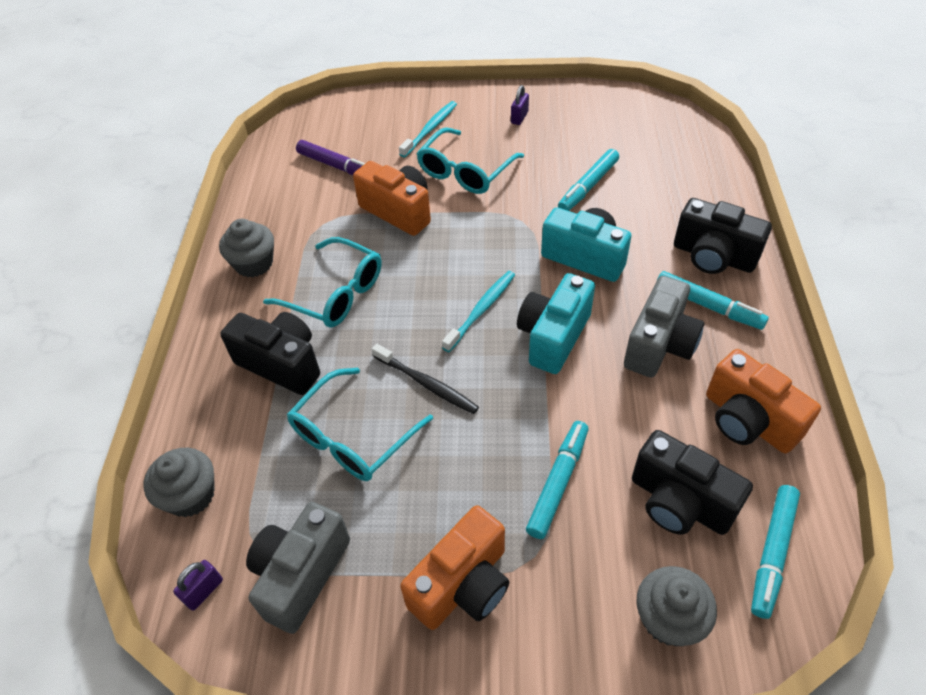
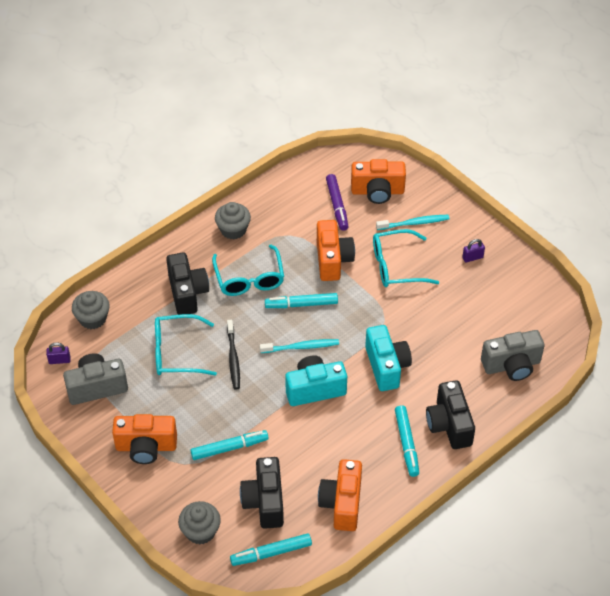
camera: 45 degrees right, 0 degrees up
(360, 130) = (377, 191): none -> orange camera
(588, 186) = (446, 331): turquoise marker -> turquoise marker (301, 304)
(659, 345) = (355, 438): grey camera -> grey camera (512, 365)

